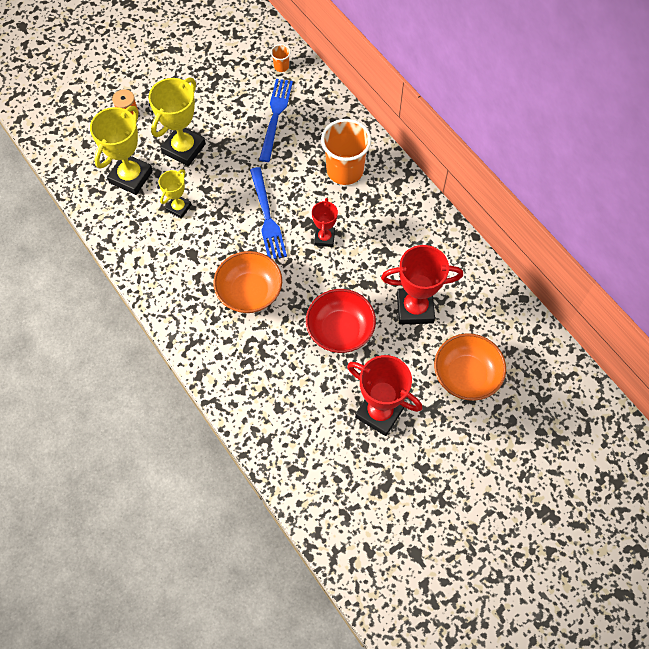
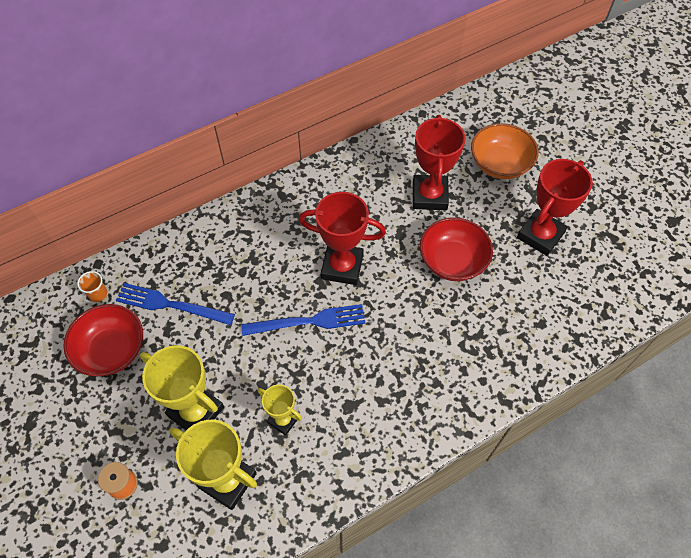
camera: 85 degrees left, 5 degrees down
(232, 85) = (112, 350): none -> red bowl
(249, 292) = (404, 345): orange bowl -> none
(324, 238) = (342, 267): red trophy -> red trophy, size x1.75
(345, 170) = (259, 241): orange cup -> none

